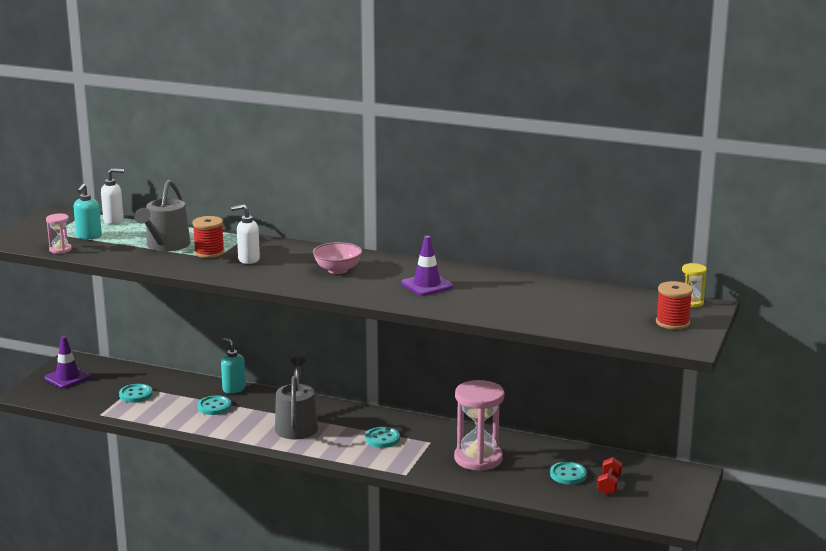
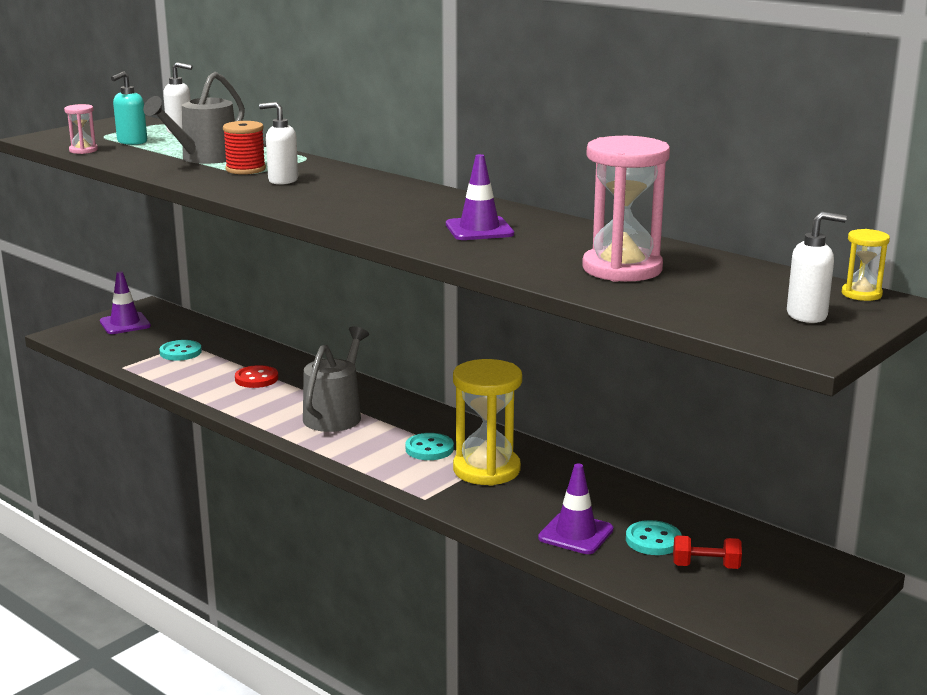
camera: 20 degrees right, 0 degrees up
(214, 407) = (256, 379): turquoise button -> red button
(233, 389) = (296, 363): turquoise soap dispenser -> none
(337, 270) = (380, 201): pink bowl -> none
(431, 447) = (486, 469): none -> yellow hourglass
(478, 459) = (539, 496): pink hourglass -> pink hourglass (622, 269)
(518, 480) = (575, 534): none -> purple traffic cone
(609, 485) = (705, 566): red dumbbell -> red dumbbell turned 60 degrees clockwise
(672, 323) = (807, 315): red spool -> white soap dispenser

